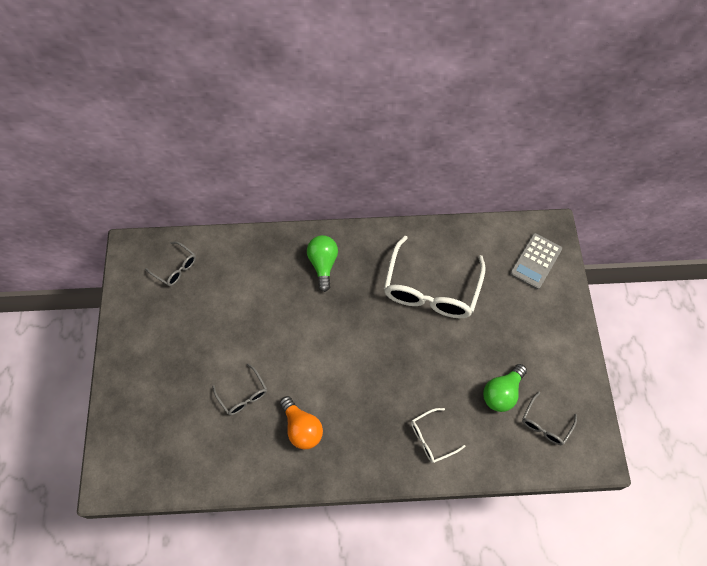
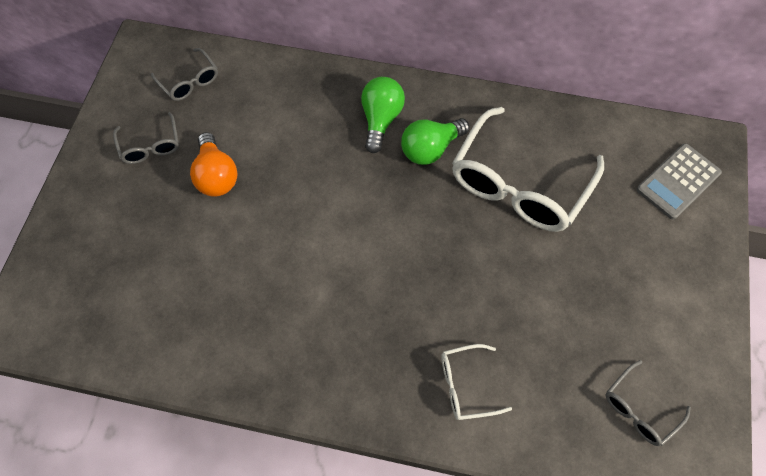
camera: 15 degrees right, 0 degrees up
(243, 394) = (223, 259): grey glasses -> grey glasses (150, 145)
(302, 428) = (288, 324): orange light bulb -> orange light bulb (216, 176)
(502, 393) = (585, 348): green light bulb -> green light bulb (430, 149)

